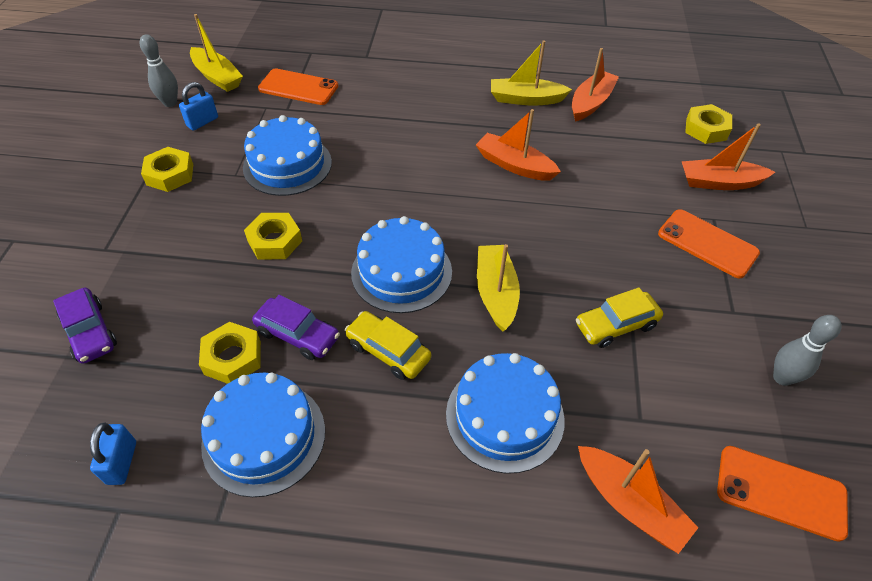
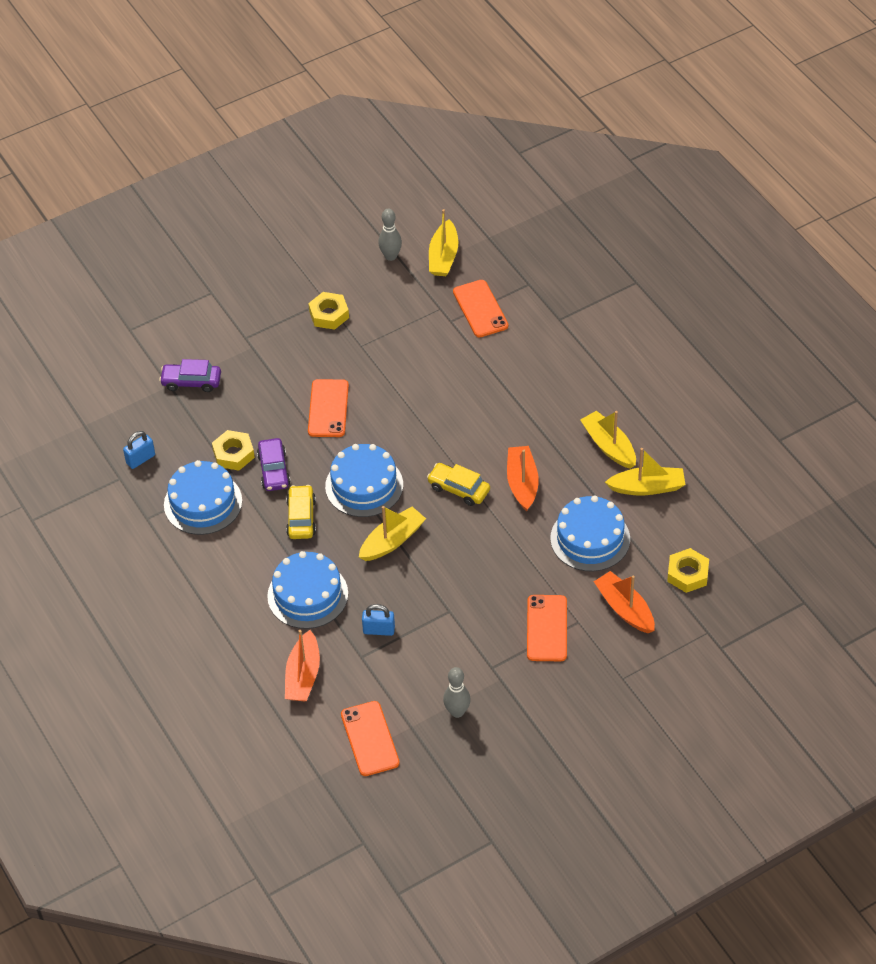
camera: 55 degrees right, 0 degrees up
(90, 332) = (191, 382): purple car -> purple car turned 75 degrees clockwise
(202, 122) = (390, 289): blue padlock -> blue padlock (379, 630)
(275, 241) = (328, 408): yellow nut -> orange phone
(287, 165) = (397, 364): blue cake -> blue cake (590, 538)
(591, 103) = (647, 487): orange boat -> yellow boat
(616, 325) = (422, 613): yellow car -> yellow car (458, 489)

